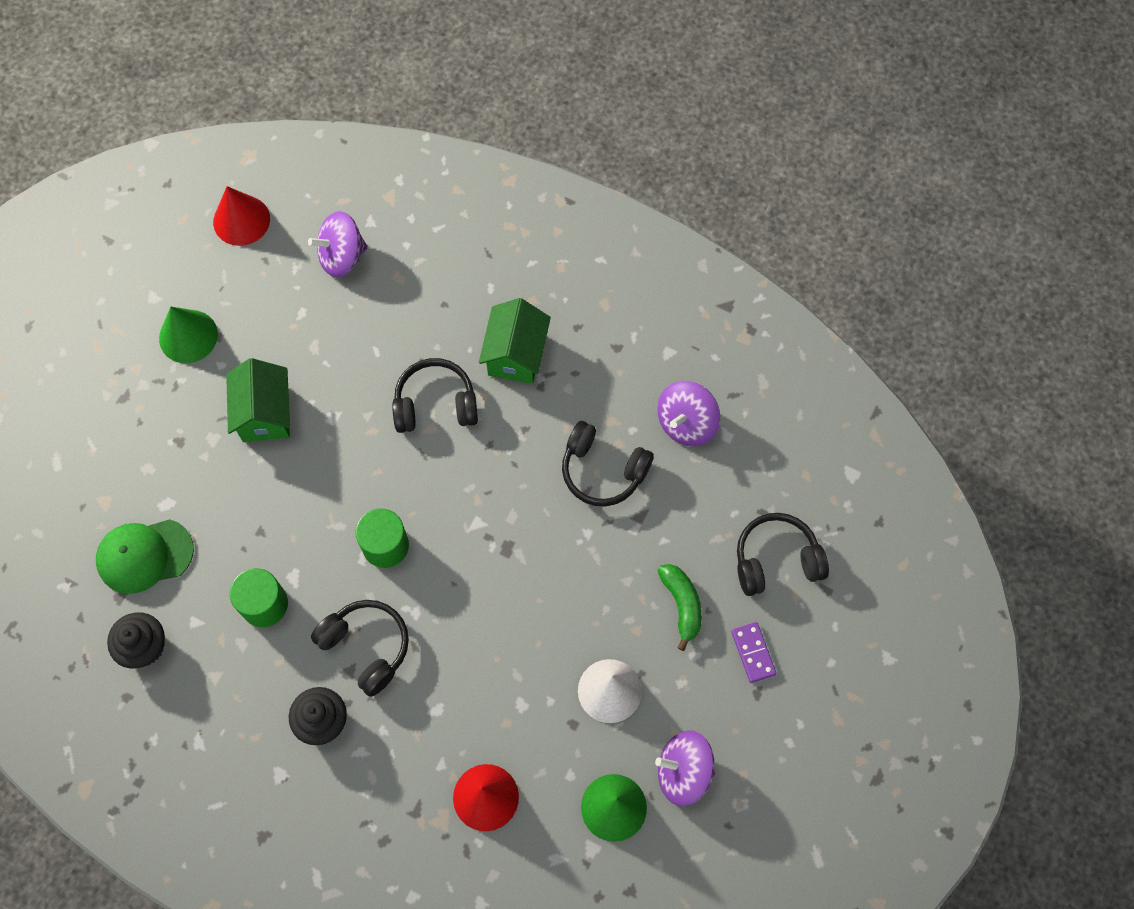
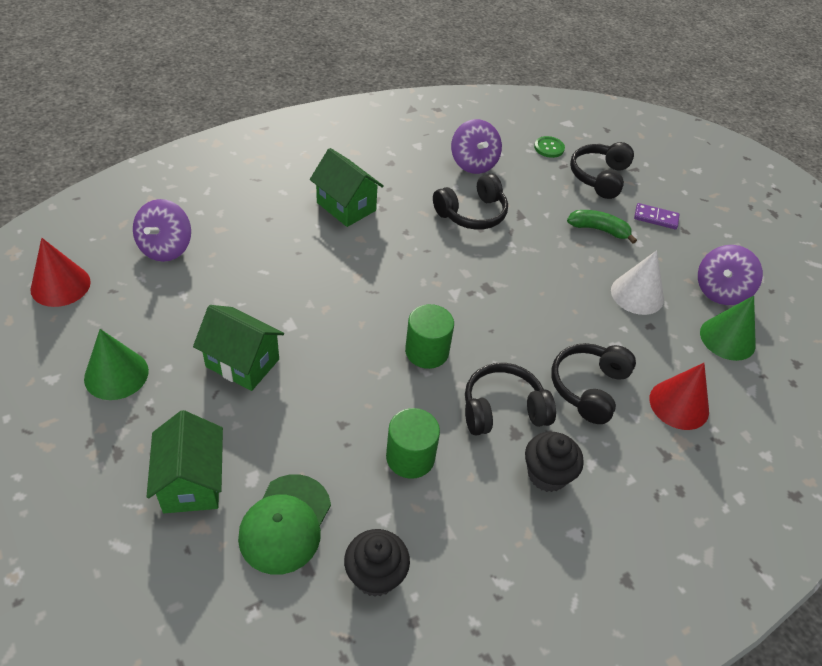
camera: 60 degrees left, 20 degrees down
(134, 466) = (192, 482): none -> green house
(435, 404) = (340, 264): black headphones -> black headphones (589, 388)
(783, 480) = (549, 148): none -> green button

